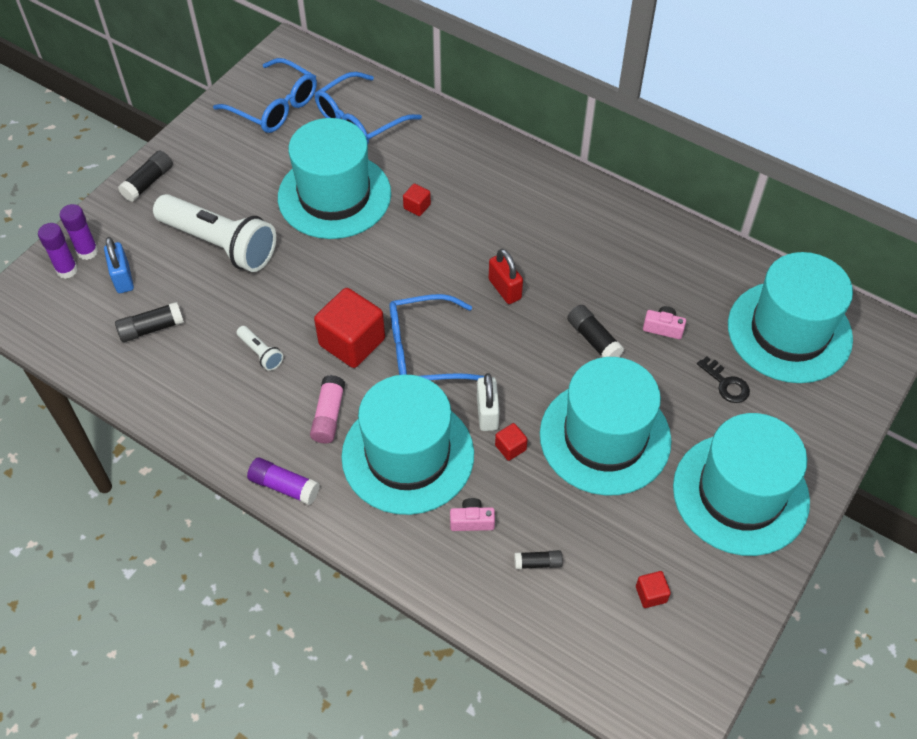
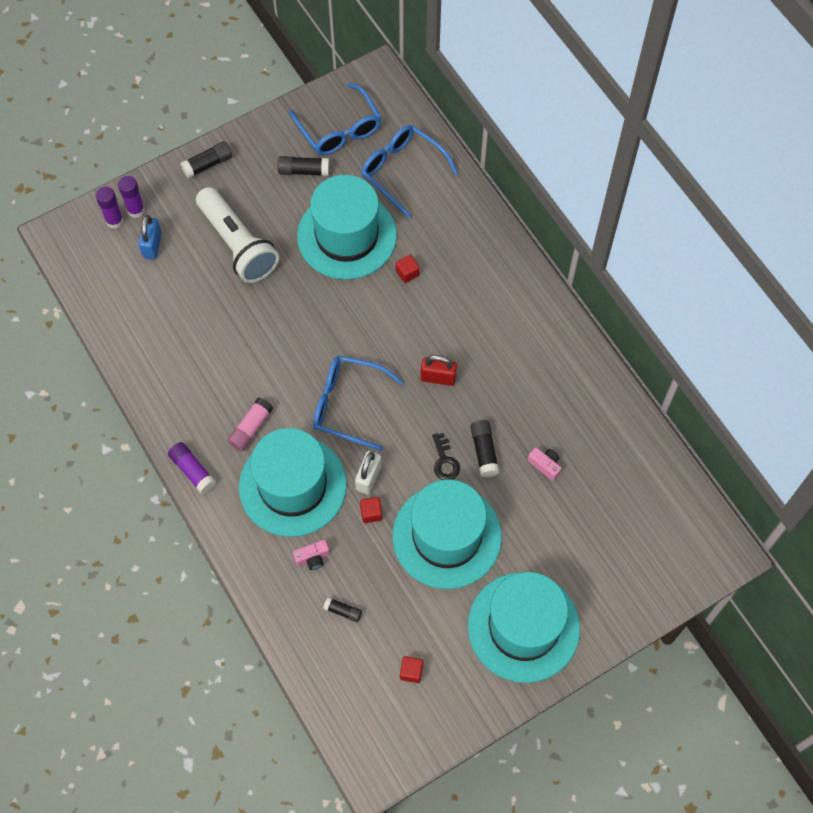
camera: 25 degrees right, 10 degrees up
(151, 328) = (155, 298): black glue stick -> black glue stick (304, 171)
(261, 353) = (225, 354): white flashlight -> none
(352, 342) = (297, 374): red cube -> none
(360, 120) = (402, 171): blue glasses -> blue glasses turned 60 degrees clockwise
(472, 521) = (312, 558): pink camera -> pink camera turned 135 degrees clockwise
(504, 289) = (438, 377): red padlock -> red padlock turned 75 degrees counterclockwise
(726, 384) = (567, 534): black key -> black key (444, 461)
(789, 331) = (645, 512): turquoise hat -> none

